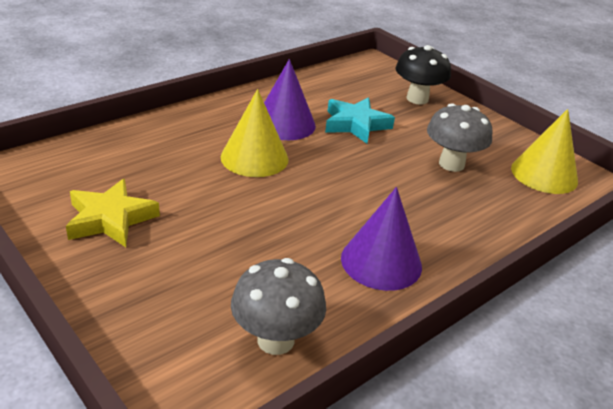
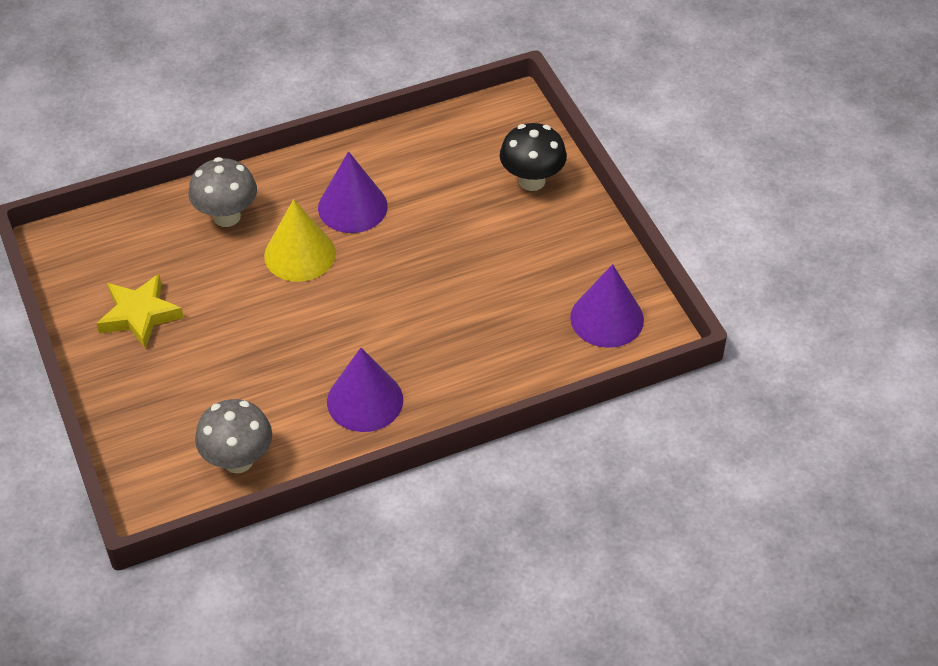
camera: 20 degrees right, 15 degrees up
(356, 124) = (433, 217): turquoise star -> none
(451, 164) = (509, 290): grey mushroom -> grey mushroom (227, 216)
(544, 174) = (607, 318): yellow cone -> purple cone

